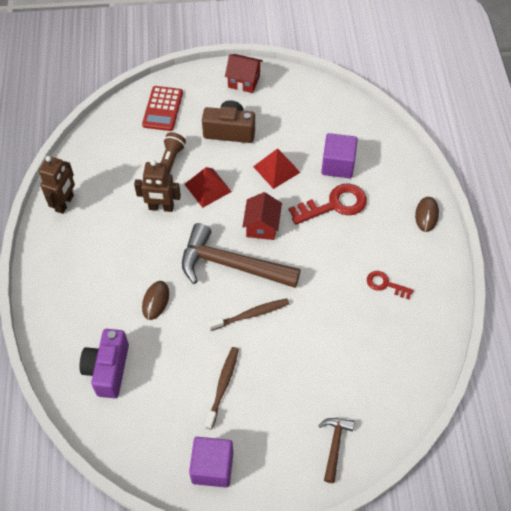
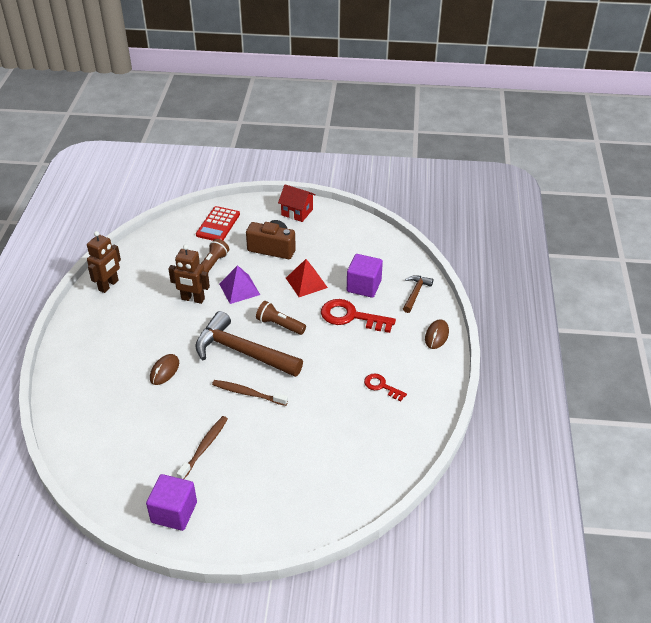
camera: 10 degrees right, 15 degrees down
(108, 369) = (104, 419): purple camera -> none
(208, 187) = (239, 289): red pyramid -> purple pyramid
(251, 314) = (248, 393): brown toothbrush -> brown toothbrush turned 150 degrees counterclockwise
(262, 226) = (279, 325): red house -> brown flashlight
(334, 205) = (351, 317): red key -> red key turned 150 degrees counterclockwise
(335, 445) = (295, 512): brown hammer -> brown hammer (415, 293)

